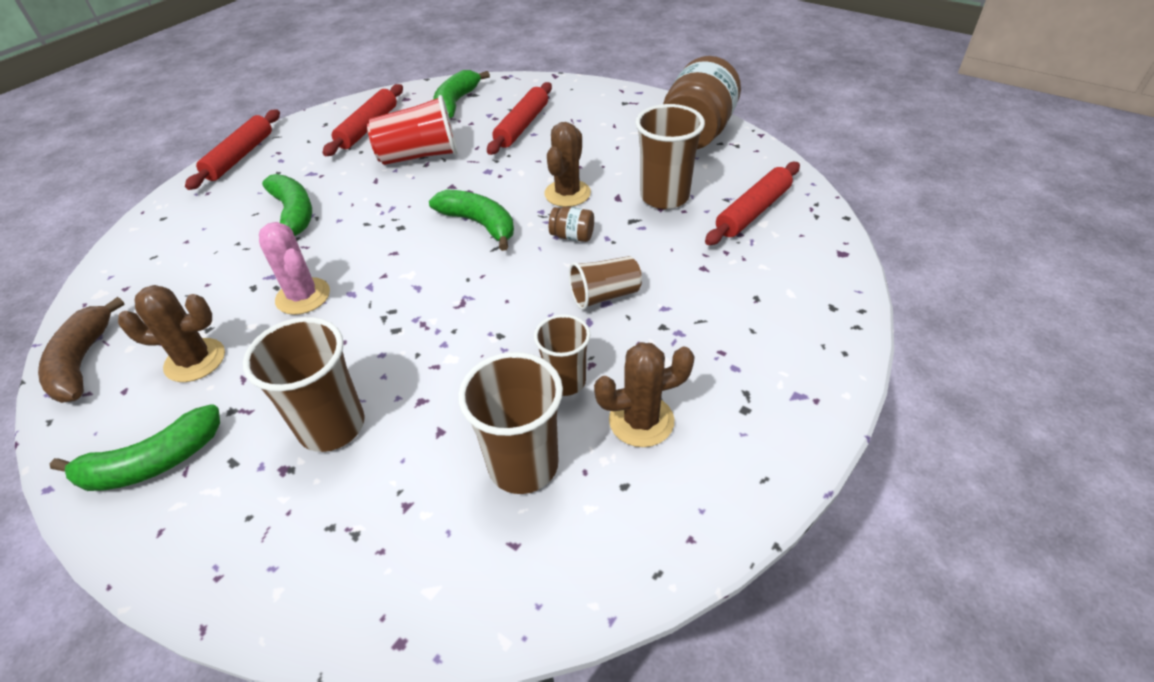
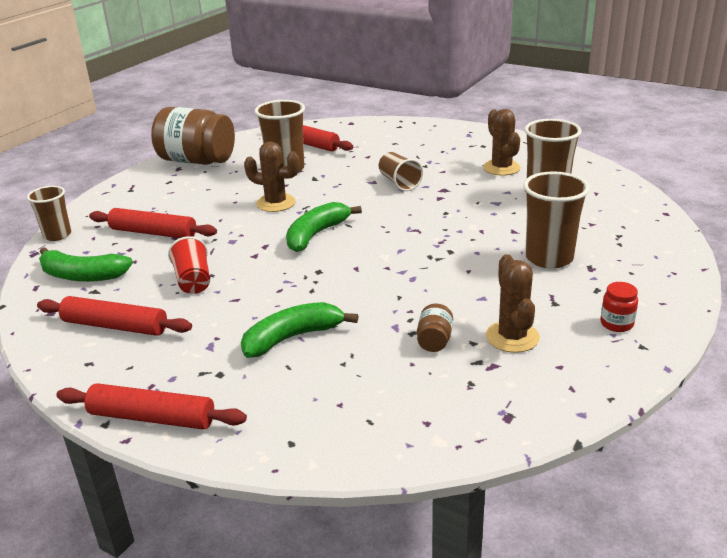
camera: 95 degrees left, 15 degrees down
(82, 362) = (538, 407): brown banana -> none
(153, 462) = (616, 324): green banana -> red jar
(303, 296) = (420, 301): pink cactus -> none
(419, 156) = (193, 281): red cup -> red cup, size x0.64
(565, 381) = (480, 189): brown cup -> brown cup (57, 235)
(572, 236) = (333, 197): brown jar -> brown jar (434, 341)

